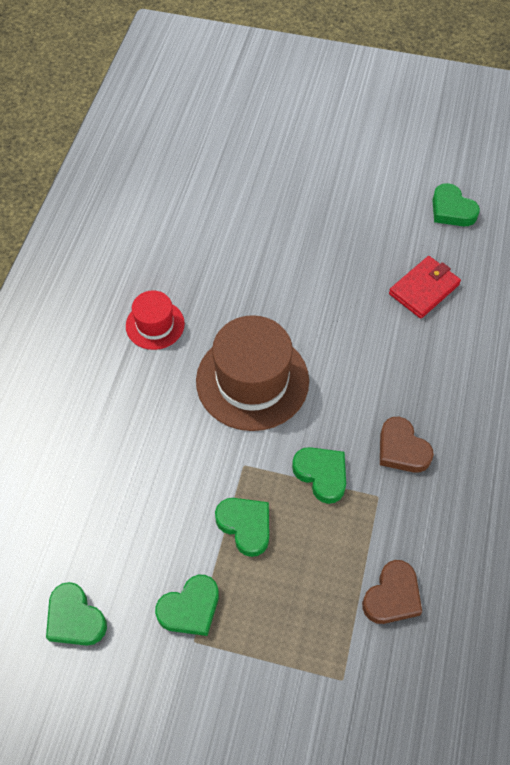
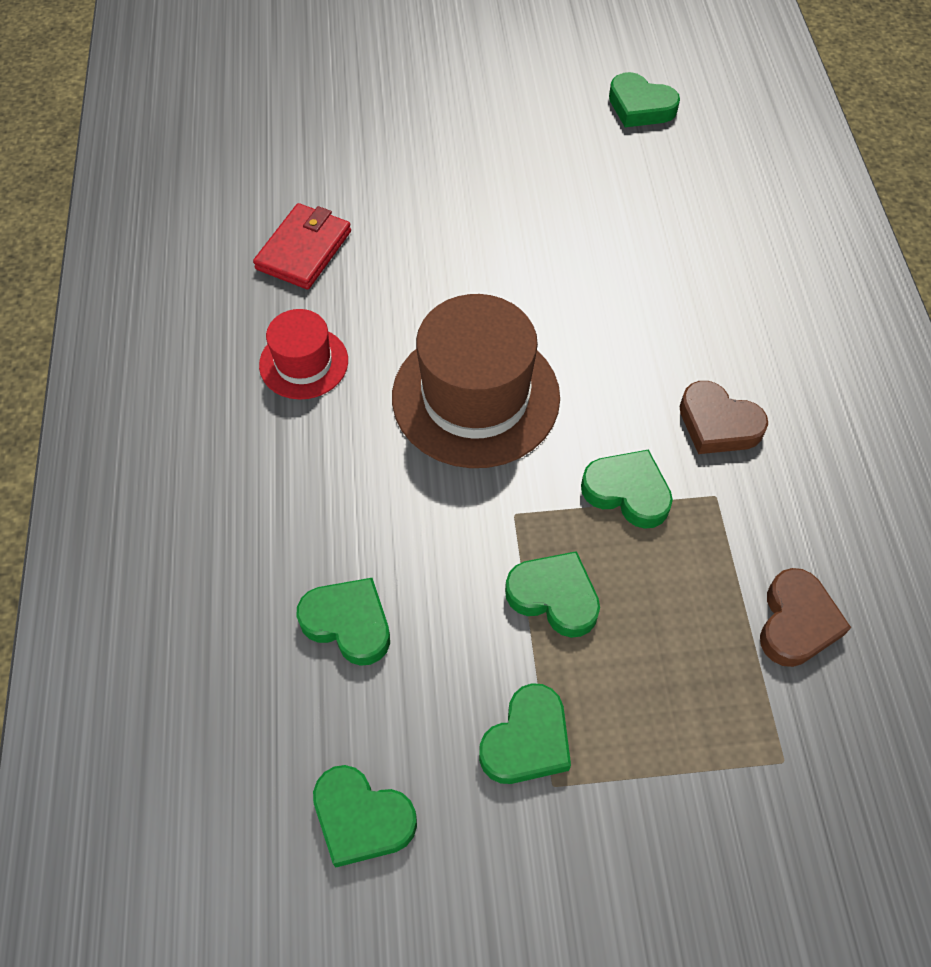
camera: 20 degrees left, 0 degrees up
(115, 499) = (348, 623): none -> green heart
(424, 289) = (651, 213): red wallet -> red wallet (304, 250)

